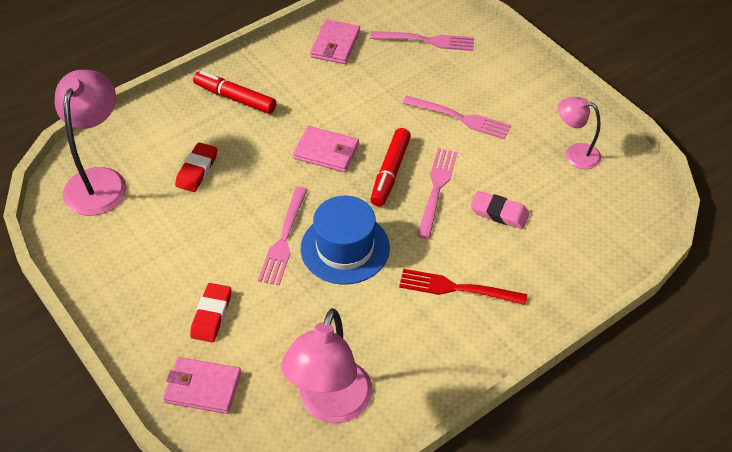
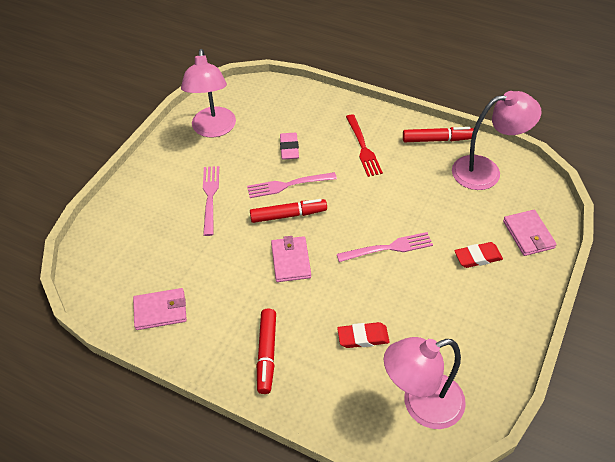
camera: 115 degrees left, 0 degrees up
(345, 248) = (372, 212): blue hat -> none
(423, 381) = (437, 139): none -> red marker
(426, 40) = (127, 249): pink fork -> none
(575, 154) = (213, 129): pink lamp -> pink lamp, size x1.73

